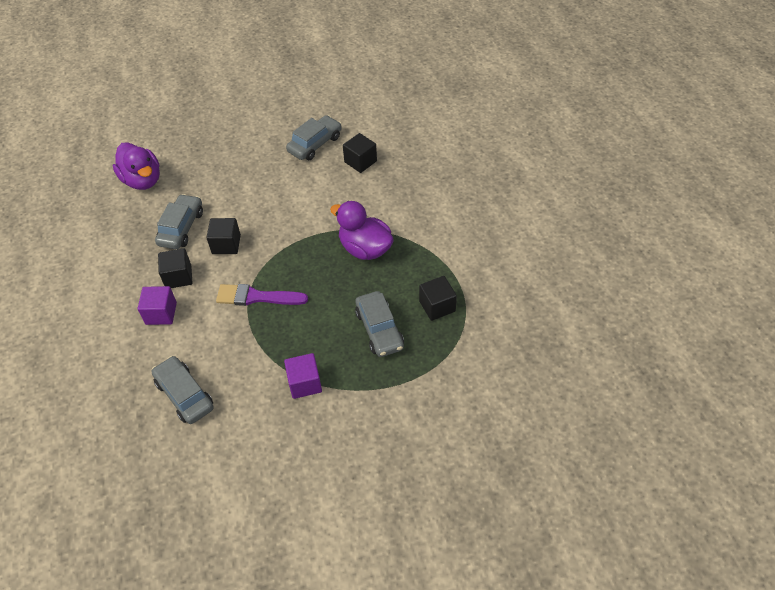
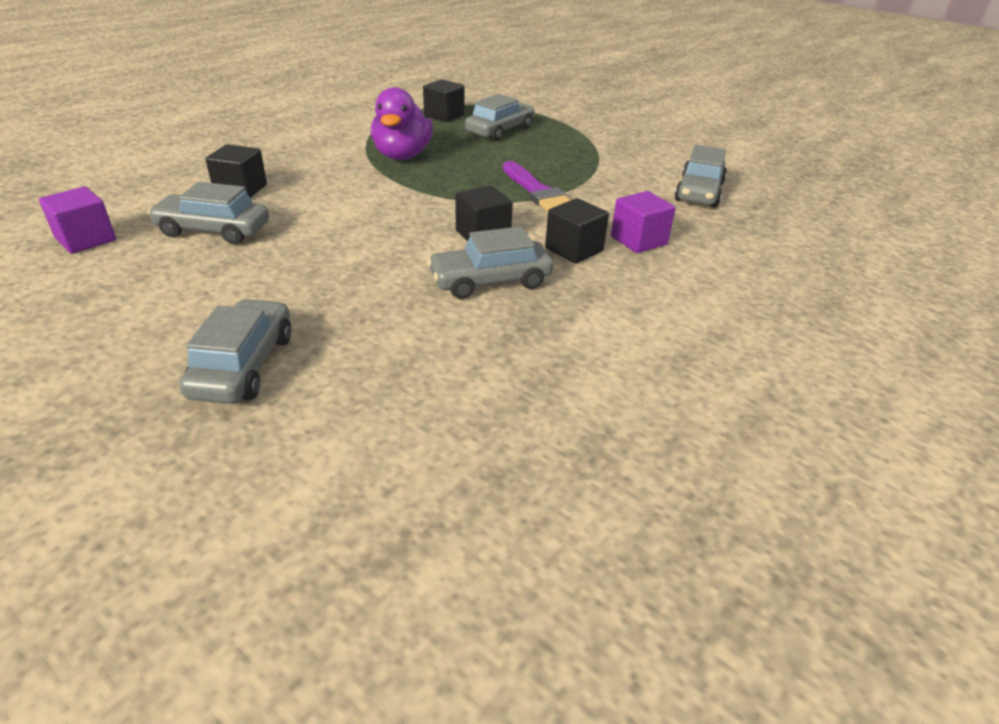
camera: 125 degrees left, 15 degrees down
(142, 180) = (420, 371): purple duck -> none
(192, 136) = (244, 365): none -> grey car
(305, 383) = (599, 146): purple cube -> purple cube (86, 239)

